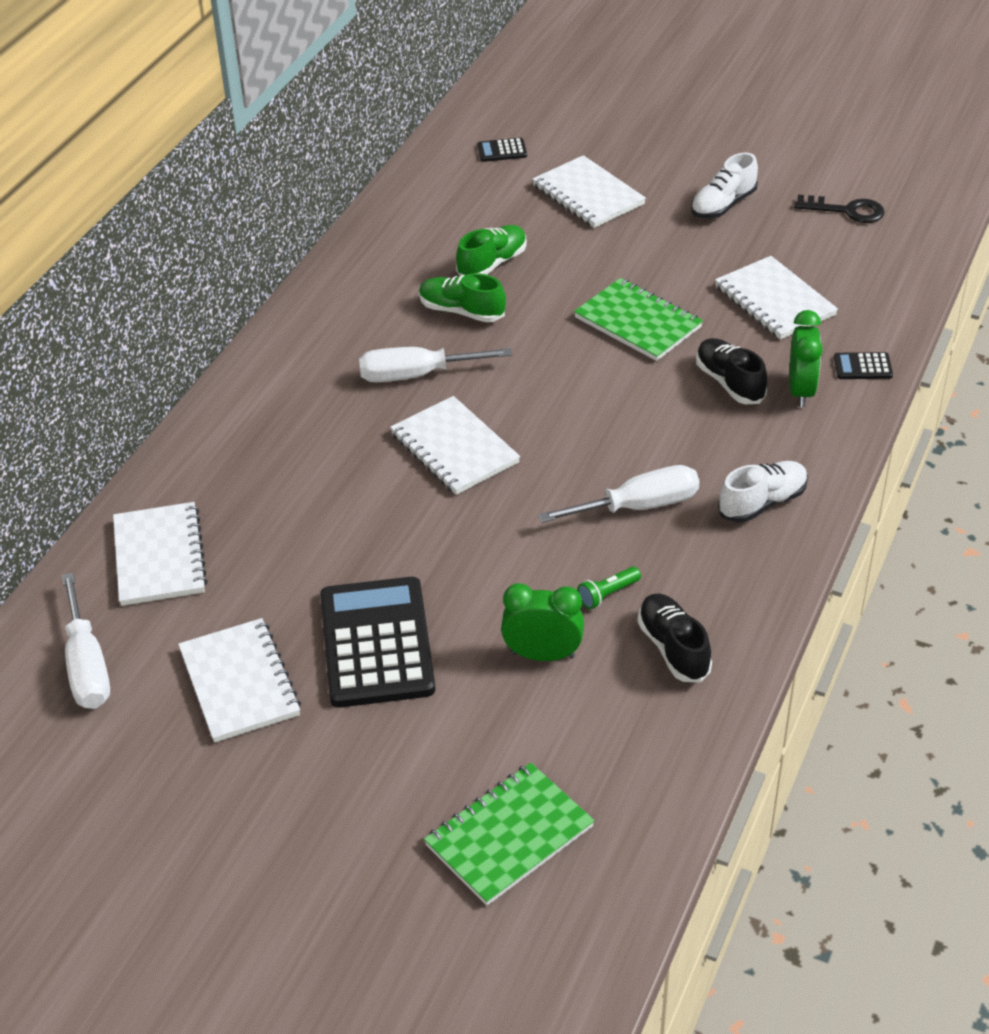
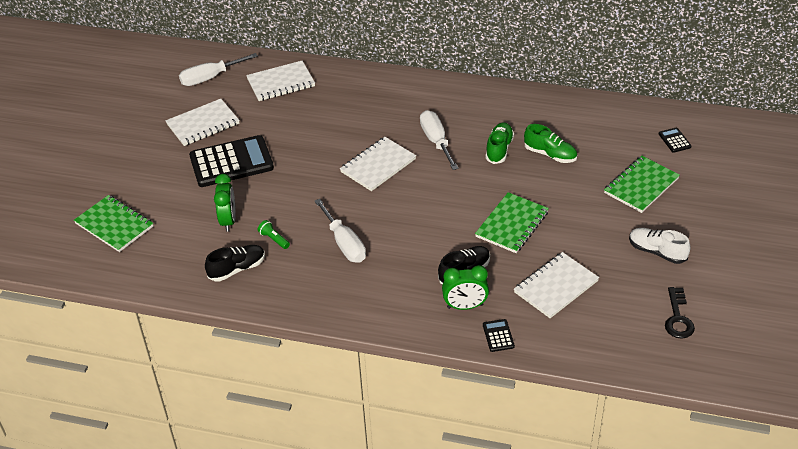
camera: 80 degrees right, 0 degrees up
(588, 195) = (641, 186): white notebook -> green notebook
(762, 503) = (357, 296): white shoe -> none

